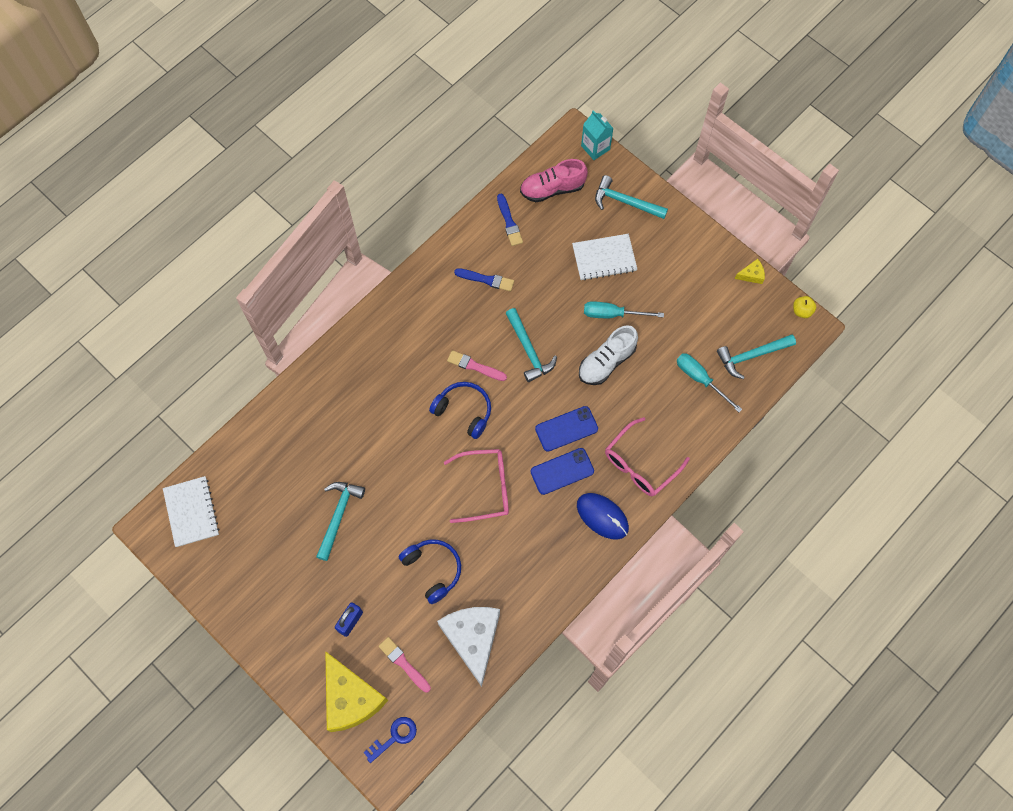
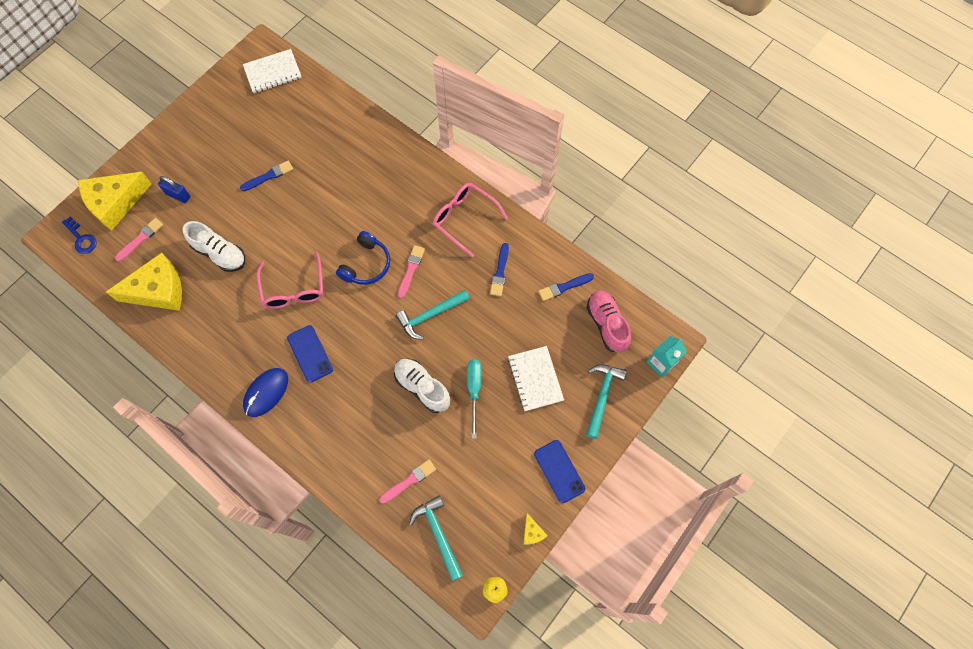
camera: 85 degrees right, 0 degrees up
(338, 516) = (268, 176): turquoise hammer -> blue brush
(433, 570) = (220, 253): blue headphones -> white shoe
(473, 638) = (158, 290): white cheese -> yellow cheese
(566, 429) = (352, 355): blue phone -> blue phone (559, 471)
(640, 464) = (318, 425): pink glasses -> pink glasses (464, 219)
(700, 379) = (409, 481): turquoise screwdriver -> pink brush

